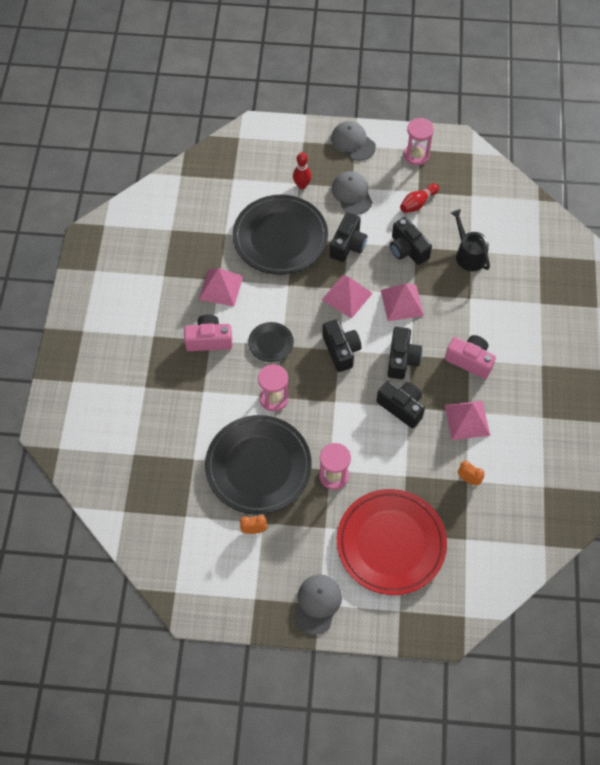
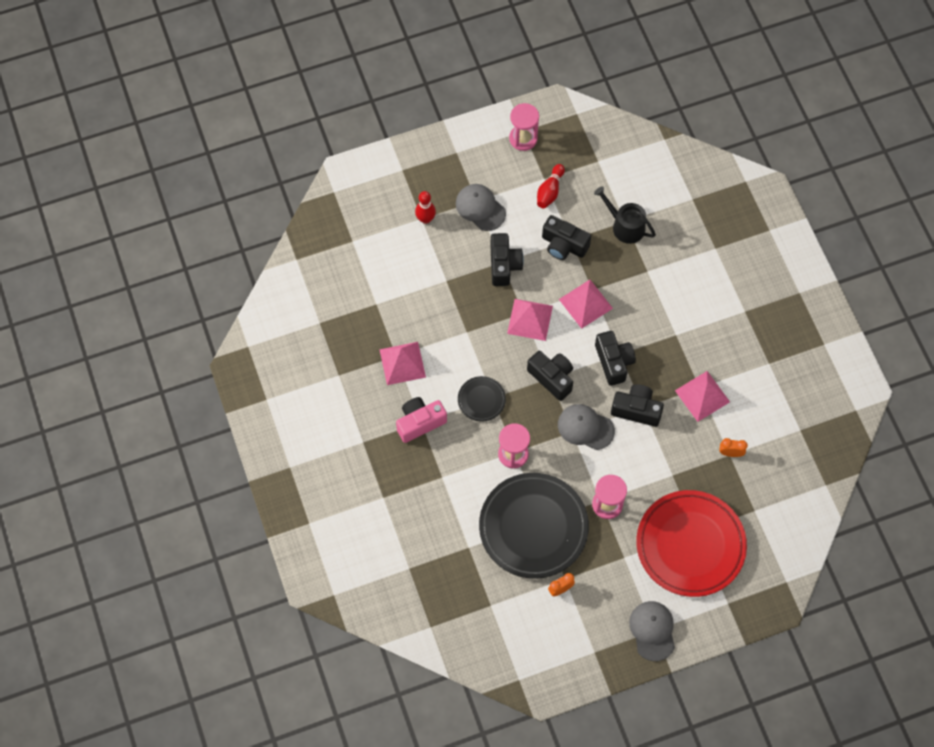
camera: 25 degrees left, 5 degrees up
(280, 238) = (433, 285): black plate -> none
(353, 142) = (452, 150): grey cap -> grey cap (585, 427)
(469, 360) = (677, 335): pink camera -> none

